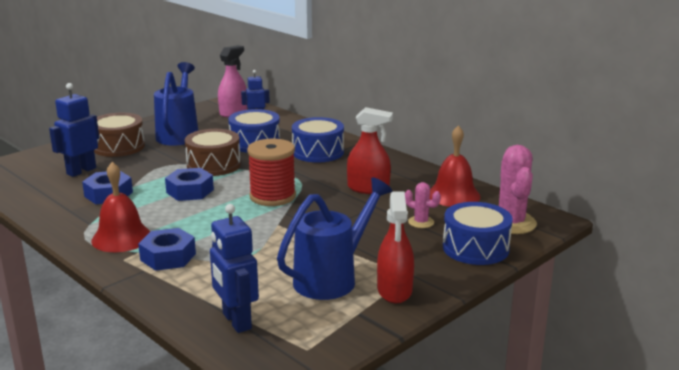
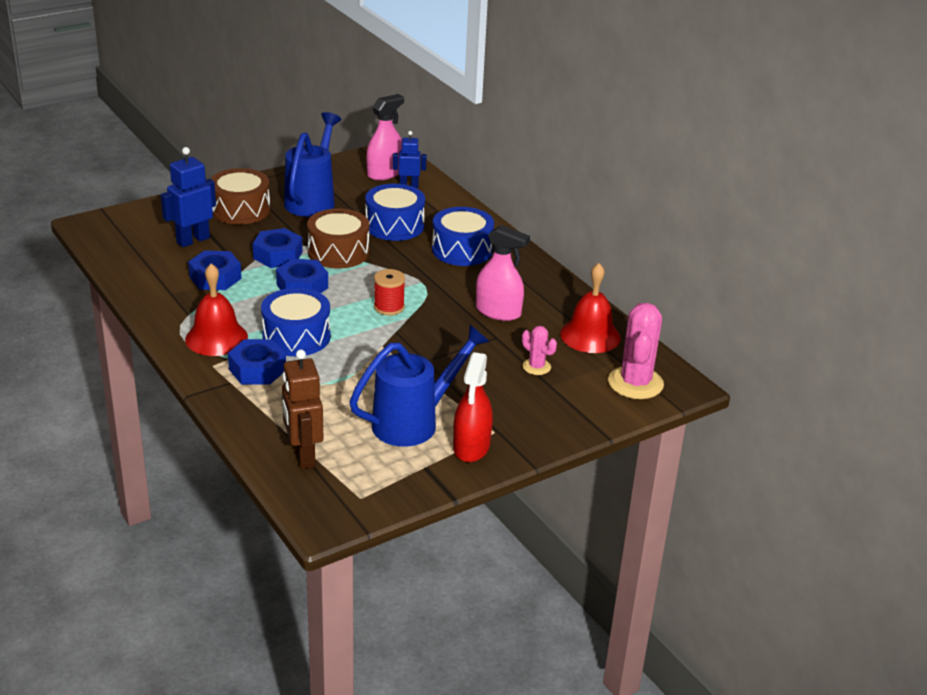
camera: 10 degrees right, 10 degrees up
(161, 172) = (278, 255): none -> blue nut
(236, 321) = (303, 456): blue robot -> brown robot
(272, 196) = (389, 307): red spool -> red spool, size x0.60
(368, 188) = (498, 312): red spray bottle -> pink spray bottle
(475, 248) = (580, 409): blue drum -> blue drum (296, 337)

